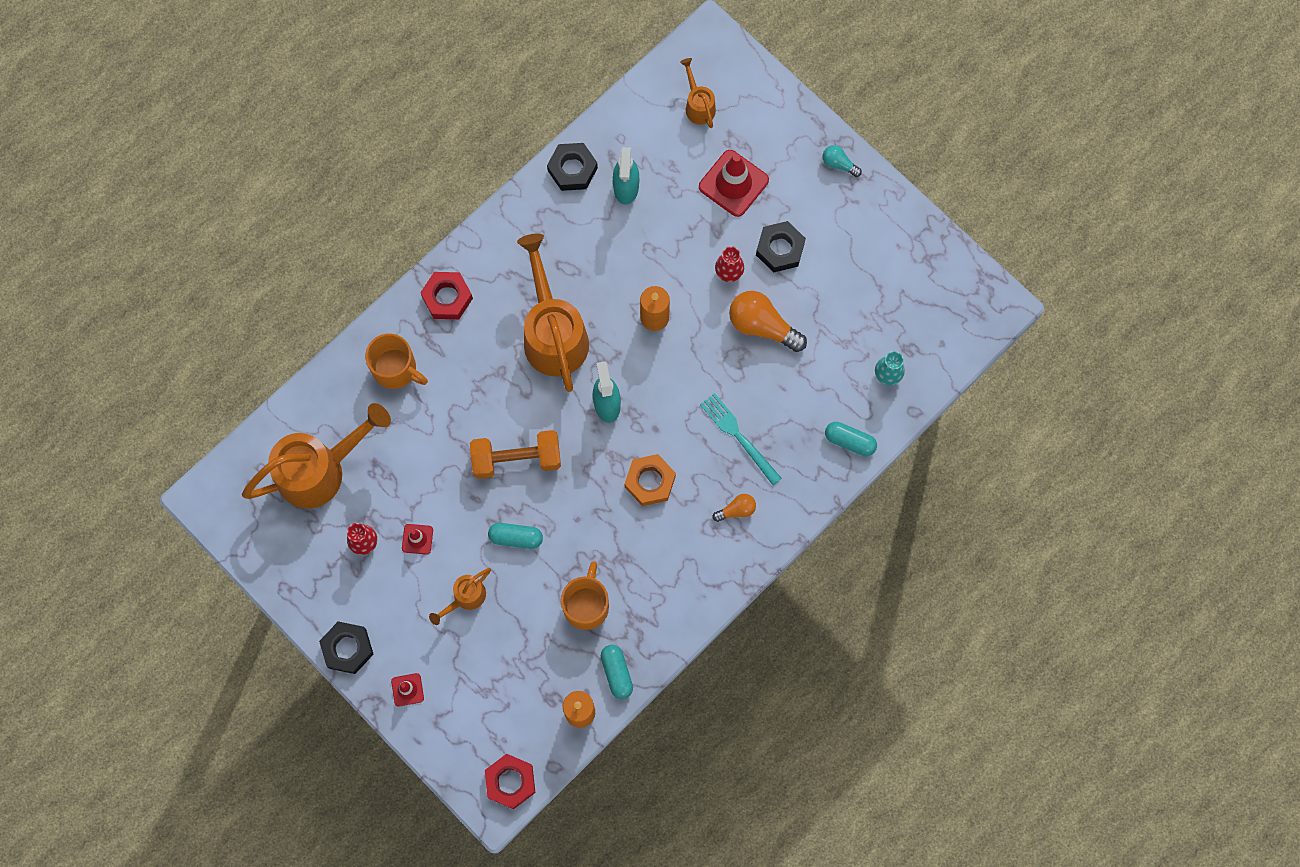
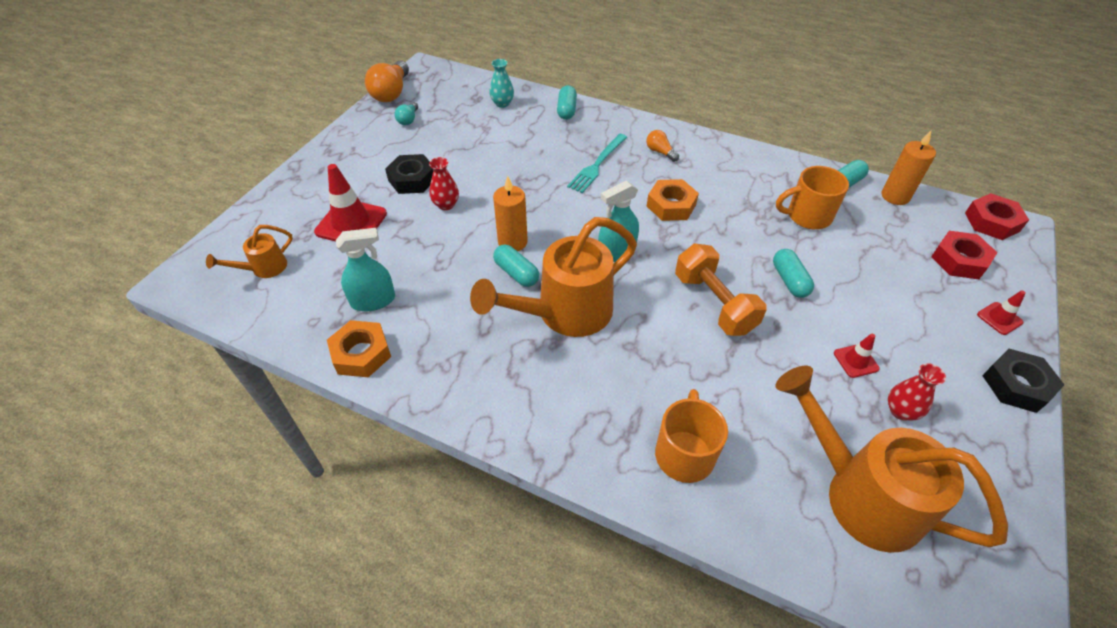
camera: 110 degrees left, 25 degrees down
(447, 298) = (568, 428): red nut -> red nut (959, 260)
(465, 597) = (876, 301): orange watering can -> none
(572, 169) = (361, 353): black nut -> orange nut
(614, 309) = (516, 273): none -> turquoise capsule
(762, 326) = (490, 173): orange light bulb -> orange light bulb (391, 93)
(838, 164) = (317, 164): turquoise light bulb -> turquoise light bulb (408, 120)

